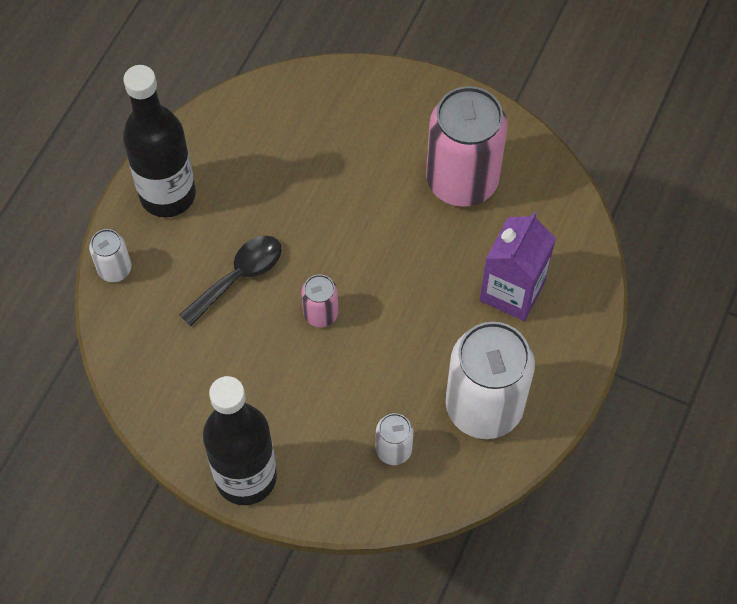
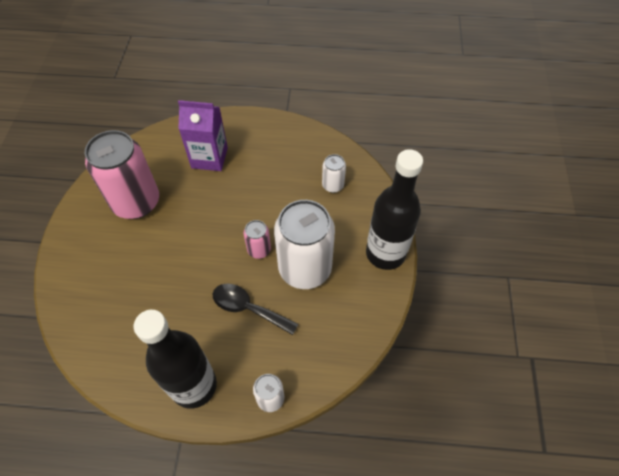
camera: 110 degrees left, 5 degrees down
(484, 406) = (288, 152): white can -> white can (305, 269)

